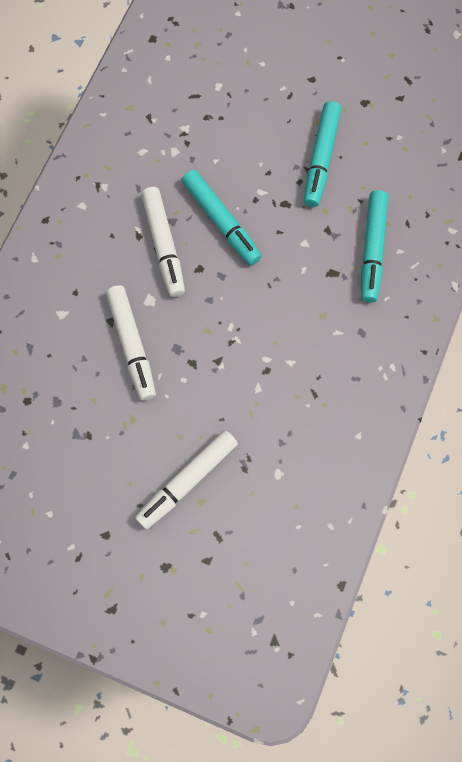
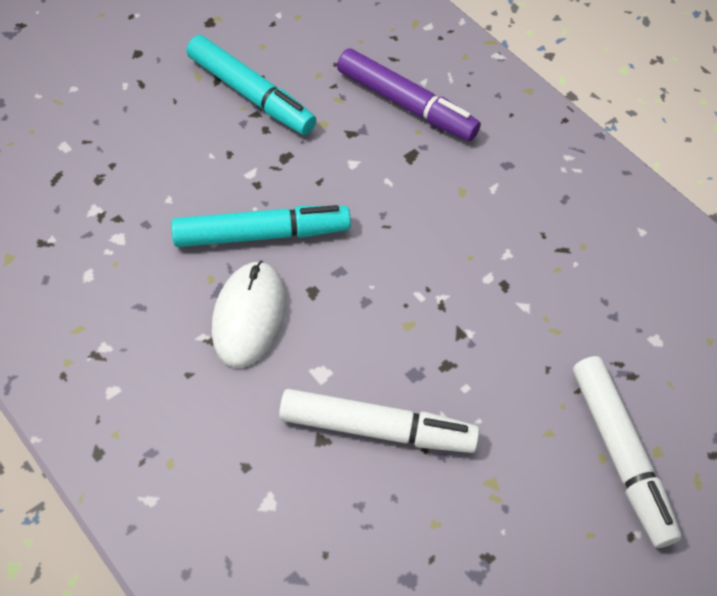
camera: 65 degrees left, 15 degrees down
(164, 245) = (249, 316): white marker -> white mouse
(372, 249) = (405, 104): turquoise marker -> purple marker

